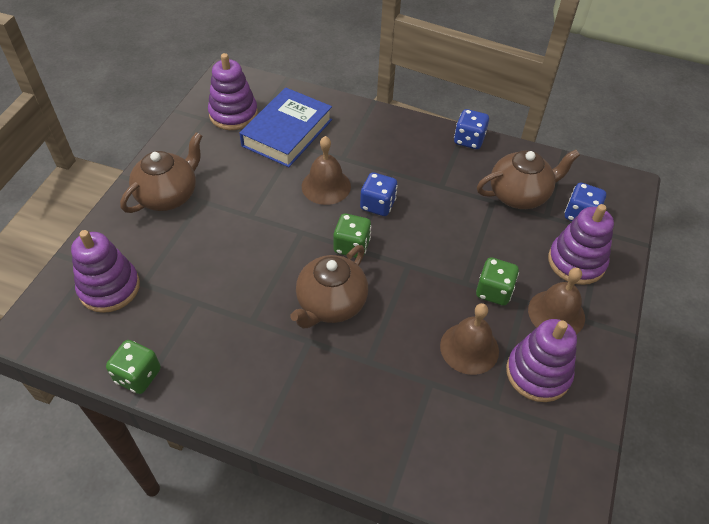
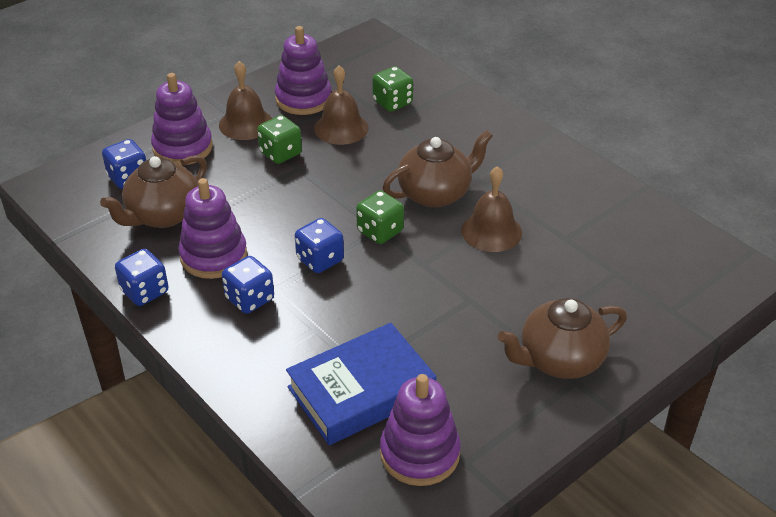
camera: 150 degrees left, 10 degrees down
(109, 288) = (654, 281): purple stacking toy -> purple stacking toy (214, 256)
(138, 376) = (638, 201): green dice -> green dice (392, 103)
(326, 186) = (361, 301): brown bell -> brown bell (491, 231)
(400, 160) = (250, 299): none -> blue dice
(519, 195) = (162, 215): brown teapot -> brown teapot turned 60 degrees counterclockwise

